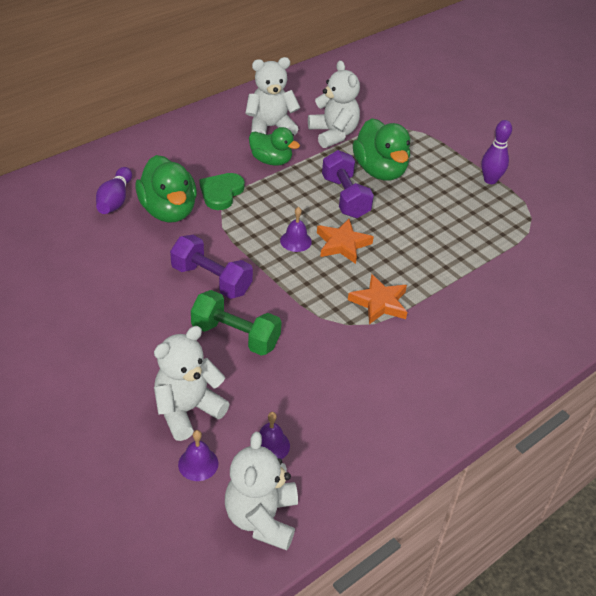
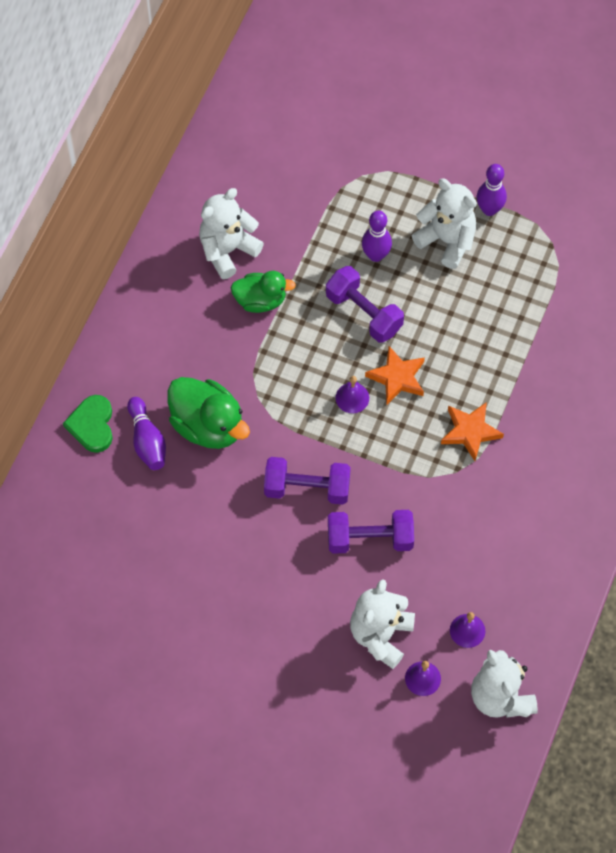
camera: 25 degrees left, 20 degrees up
(221, 193) = (241, 373): green heart -> green heart (92, 425)
(235, 336) = (370, 539): green dumbbell -> purple dumbbell
(333, 134) = (298, 225): white teddy bear -> white teddy bear (447, 240)
(380, 170) = (376, 255): green duck -> purple bowling pin

